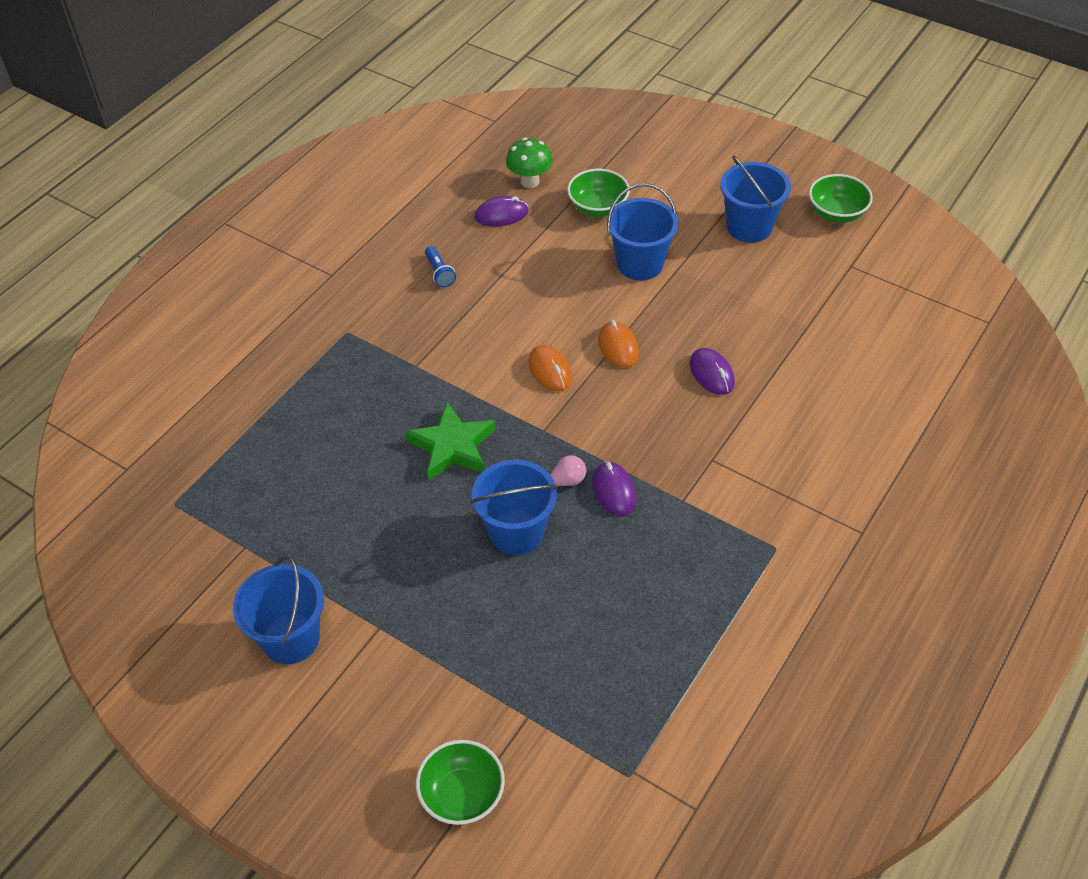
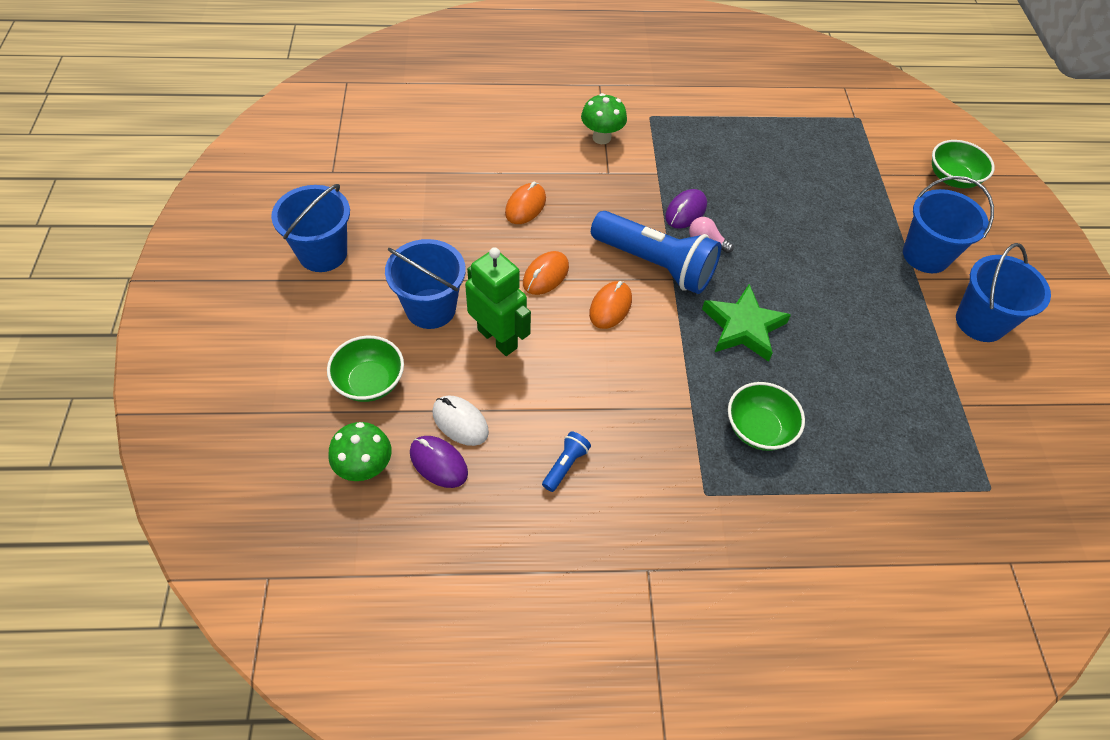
camera: 130 degrees left, 5 degrees up
(516, 532) = (772, 246): blue bucket -> blue bucket (925, 255)
(523, 237) = (460, 422): none -> white mouse
(569, 427) = (655, 264): none -> blue flashlight
(578, 288) = (498, 338): none -> green robot
(711, 373) = (525, 206): purple mouse -> orange mouse
(769, 483) = (601, 138): none -> green mushroom
(836, 213) = (263, 203): green bowl -> green bowl (758, 429)

